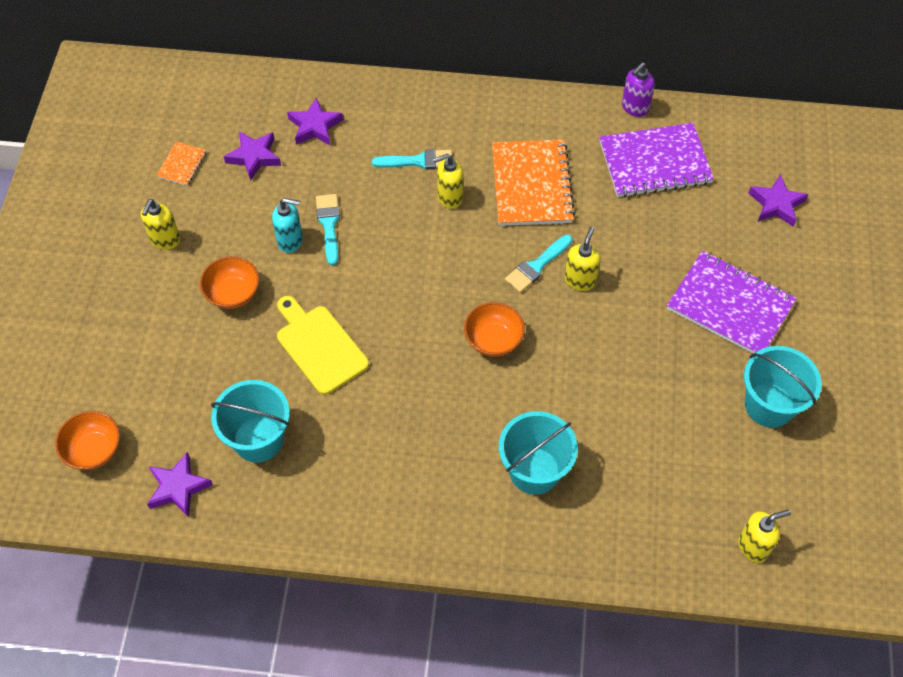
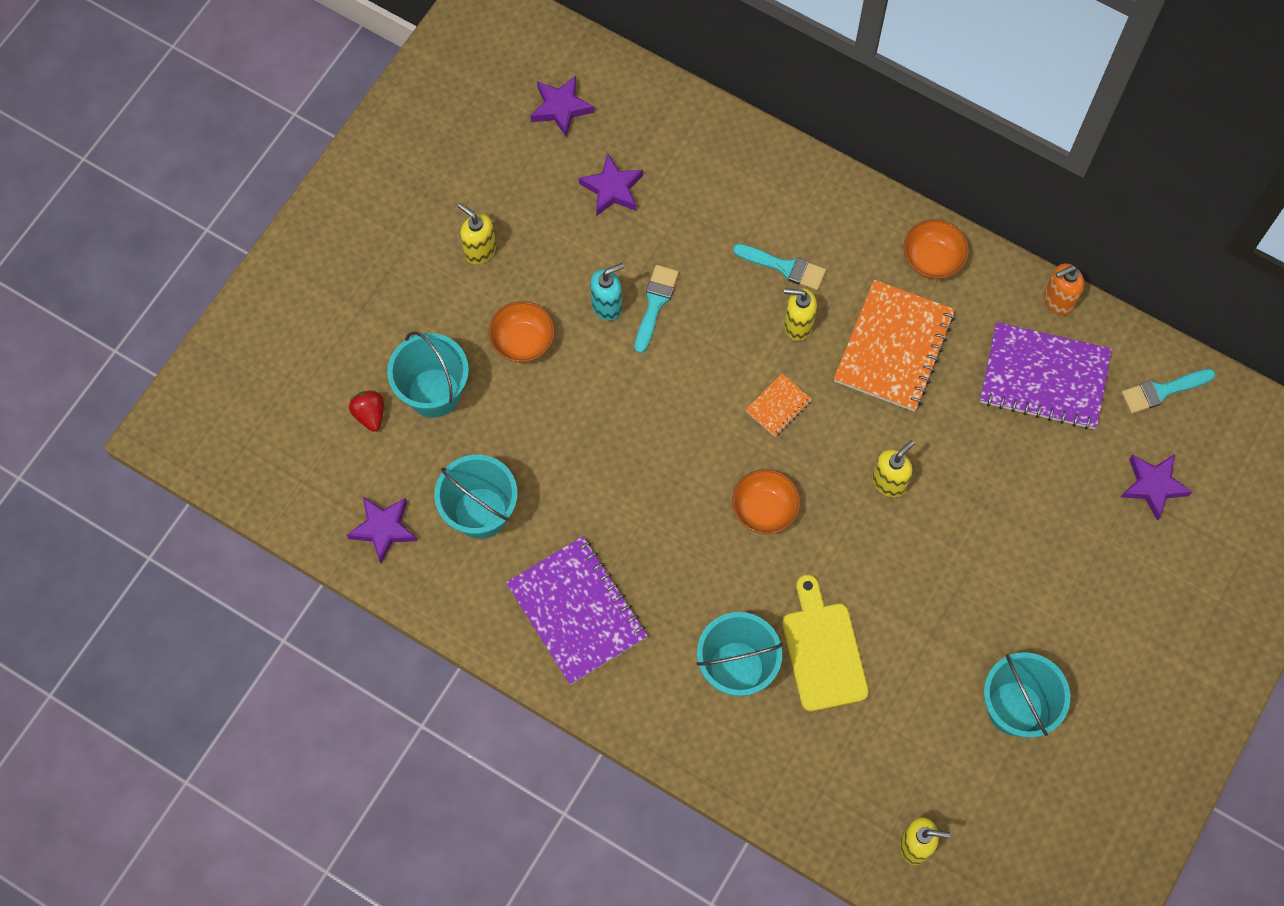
camera: 25 degrees right, 10 degrees up
(94, 450) = (320, 454): orange bowl -> orange bowl (932, 259)
(125, 401) = (370, 414): none -> red strawberry
(165, 240) = (480, 250): yellow soap dispenser -> yellow soap dispenser turned 90 degrees clockwise
(174, 361) = (434, 393): none -> turquoise bucket
(182, 165) = (533, 167): orange notebook -> orange notebook (778, 406)
(290, 241) = (607, 305): turquoise soap dispenser -> turquoise soap dispenser turned 60 degrees counterclockwise
(315, 126) = (693, 178): purple star -> purple star (561, 108)
(319, 346) = (584, 438): yellow cutting board -> yellow cutting board (823, 650)
(537, 266) = (851, 445): turquoise brush -> turquoise brush (1162, 391)
(634, 107) = (1058, 300): purple soap dispenser -> orange soap dispenser
(730, 305) = (1035, 581): purple notebook -> purple notebook (576, 611)

